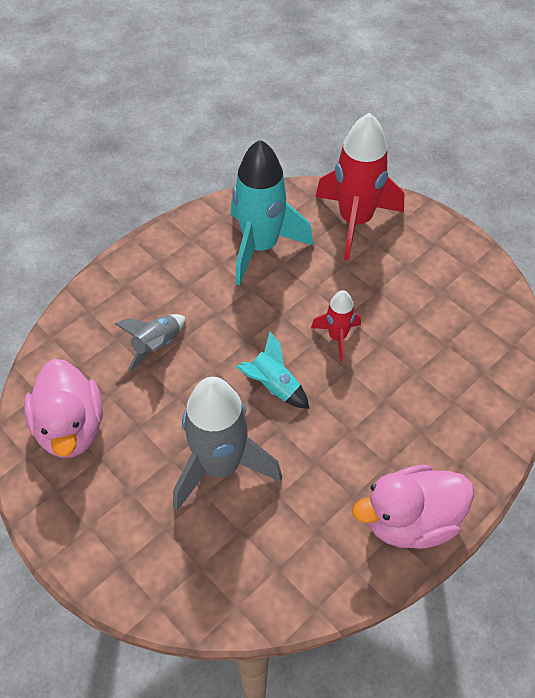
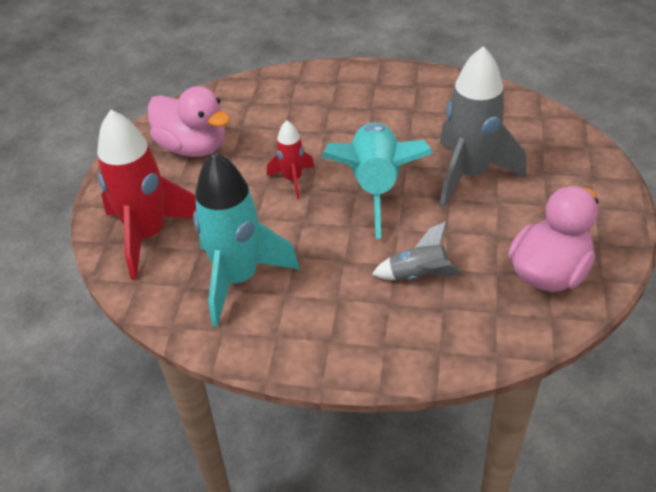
camera: 125 degrees left, 10 degrees down
(273, 386) = (375, 187): turquoise rocket -> turquoise rocket, size x1.97
(410, 520) = (399, 82): pink duck -> pink duck (193, 147)

